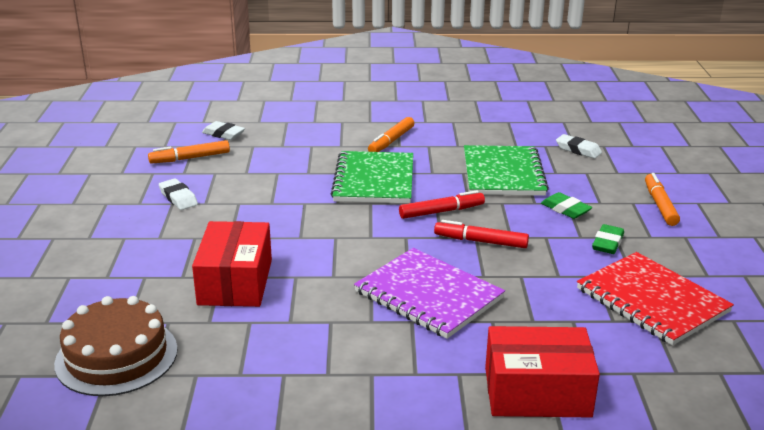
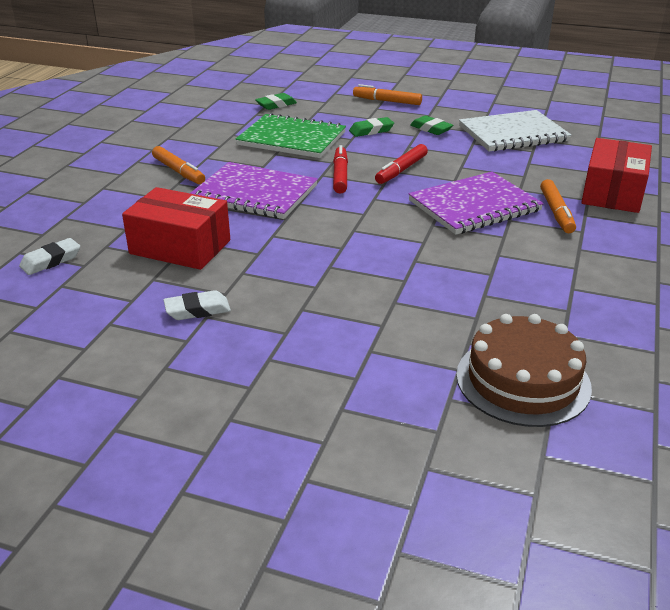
camera: 70 degrees left, 5 degrees up
(190, 158) = (95, 291): orange marker -> orange marker (556, 212)
(235, 282) = (410, 294): red box -> red box (180, 247)
(374, 180) = (254, 193): green notebook -> purple notebook
(578, 150) = (276, 105): white eraser -> green eraser
(651, 300) = (513, 134): red notebook -> white notebook

